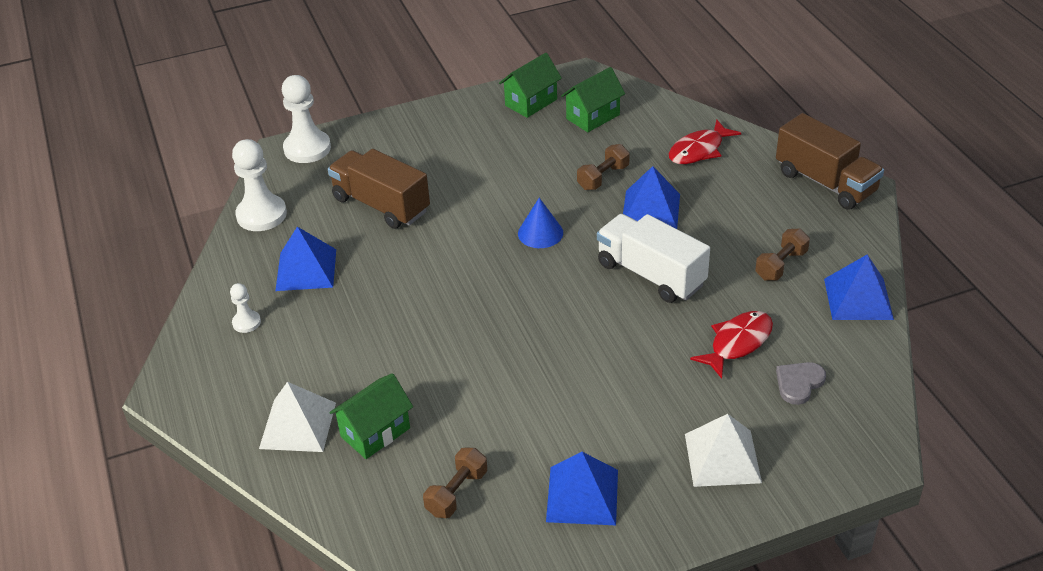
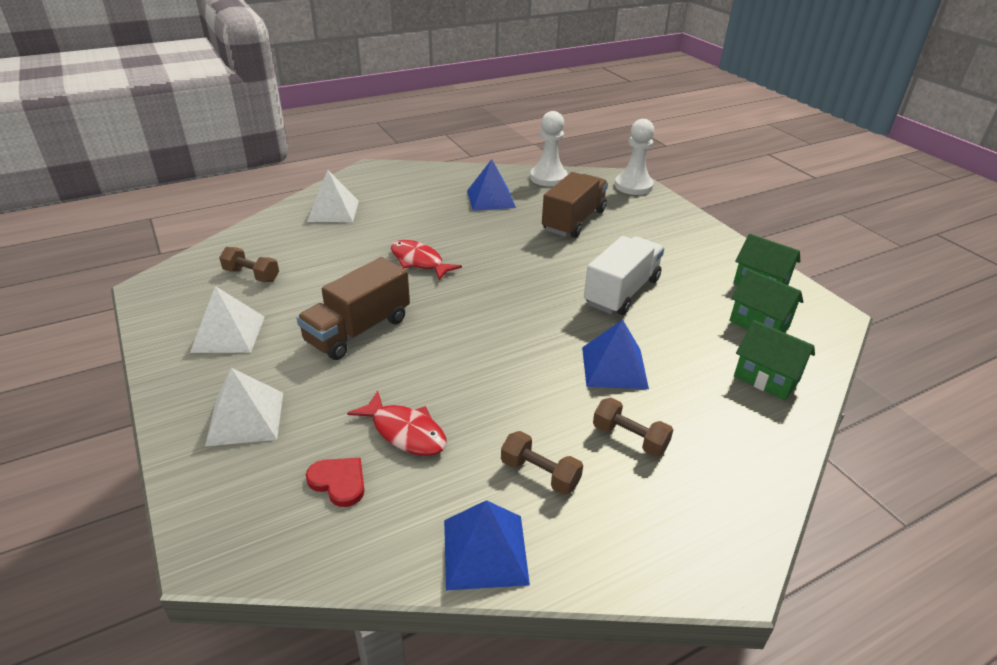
camera: 80 degrees right, 5 degrees down
(246, 322) = (434, 184): white pawn -> none
(375, 432) = (320, 239): green house -> green house (766, 378)
(540, 233) = (557, 299): blue cone -> none
(582, 495) = (228, 334): blue pyramid -> white pyramid
(603, 177) = (656, 333): brown dumbbell -> brown dumbbell (629, 438)
(651, 274) = (508, 368): white truck -> white truck (622, 292)
(699, 150) = (739, 404): red fish -> red fish (419, 261)
(799, 383) = (339, 482): grey heart -> red heart
(825, 182) = (725, 530): brown truck -> brown truck (358, 330)

